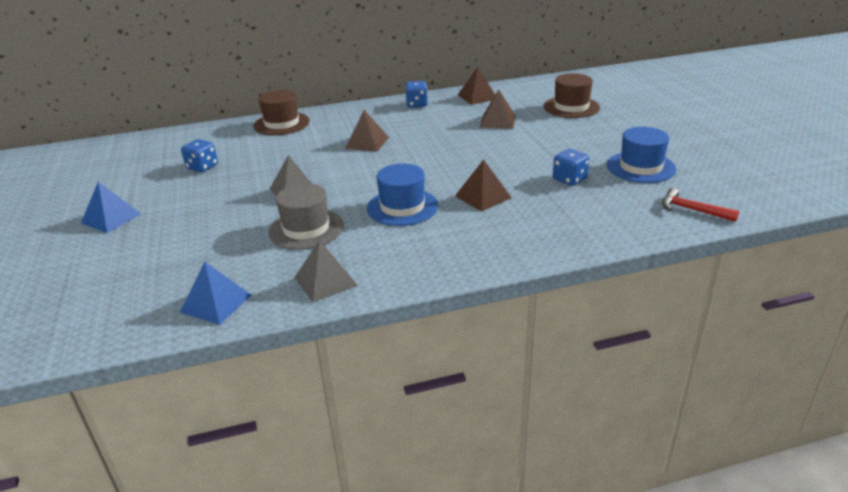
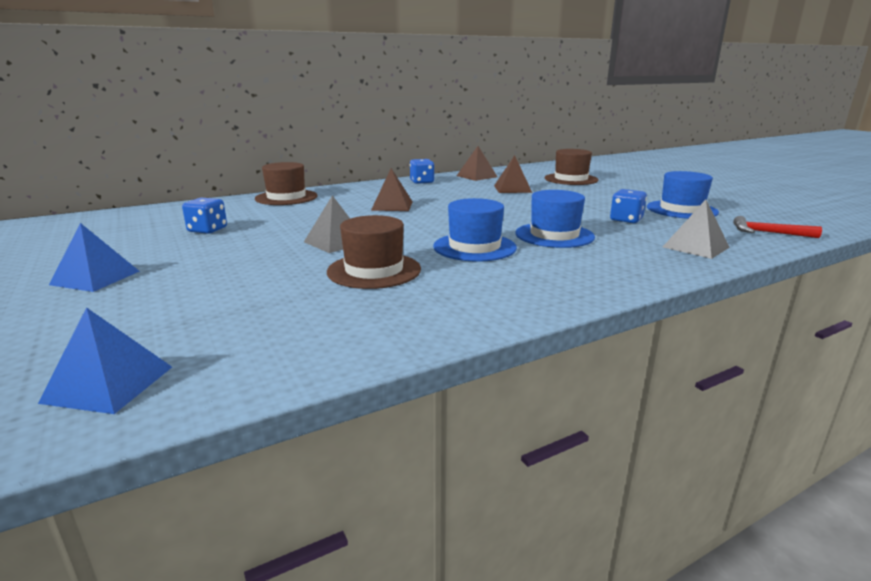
camera: 15 degrees left, 10 degrees down
(216, 303) = (296, 350): blue pyramid -> blue pyramid (109, 384)
(306, 229) = (374, 270): grey hat -> brown hat
(325, 281) = (437, 314): grey pyramid -> grey pyramid (696, 247)
(483, 197) = (554, 235): brown pyramid -> blue hat

